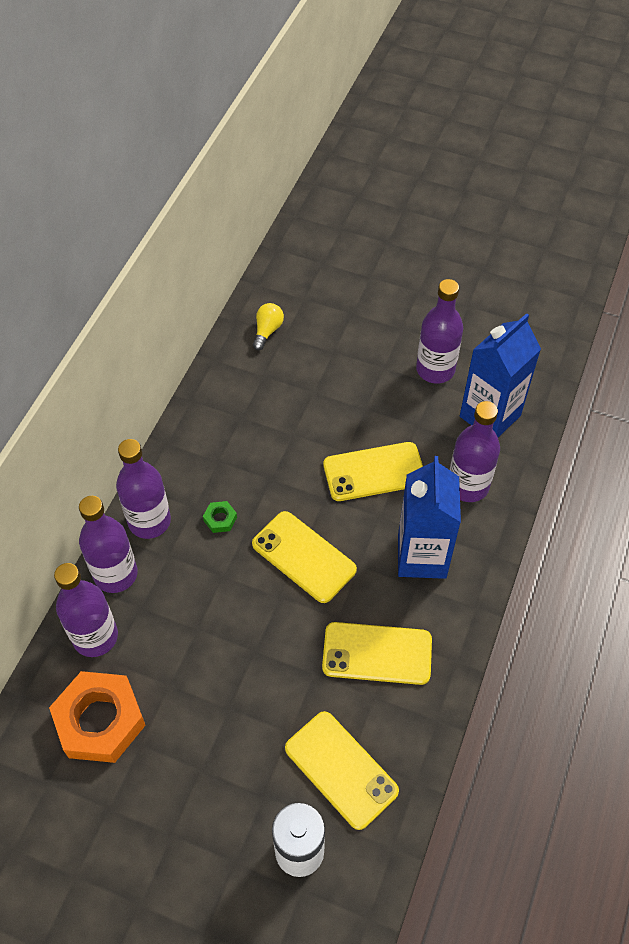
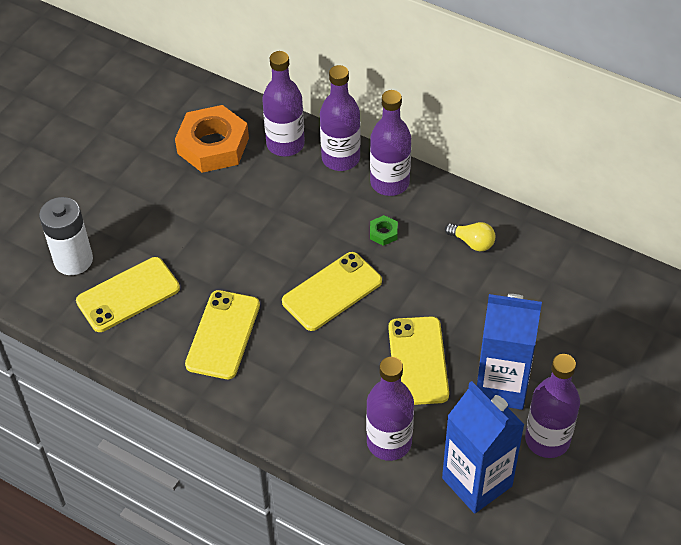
camera: 100 degrees right, 5 degrees down
(267, 331) = (611, 290): yellow light bulb -> yellow light bulb (472, 242)
(422, 556) = (314, 386): blue carton -> blue carton (501, 386)

